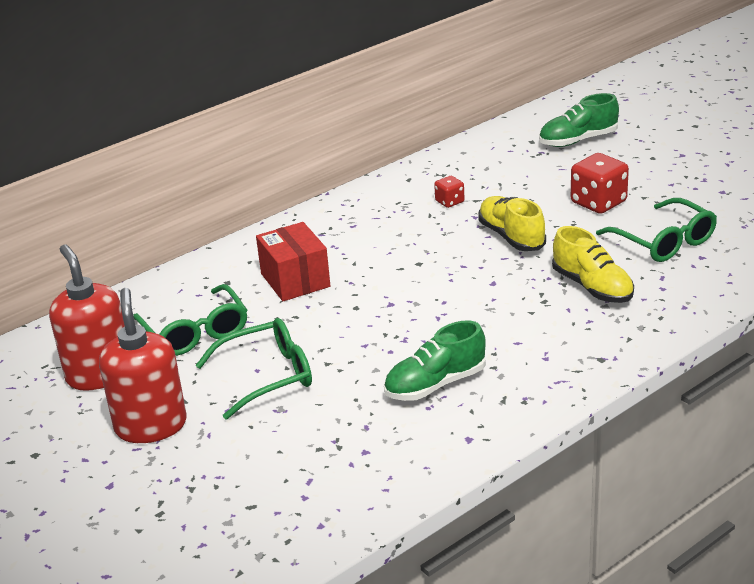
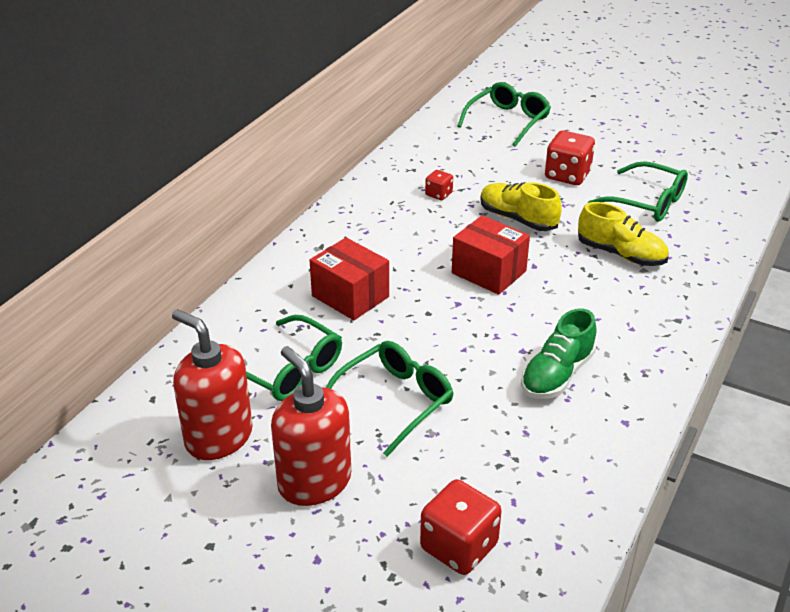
camera: 25 degrees left, 5 degrees up
(233, 505) = (459, 547): none -> red dice
(442, 281) = (488, 272): none -> red box
(578, 140) = (508, 121): green shoe -> green glasses

